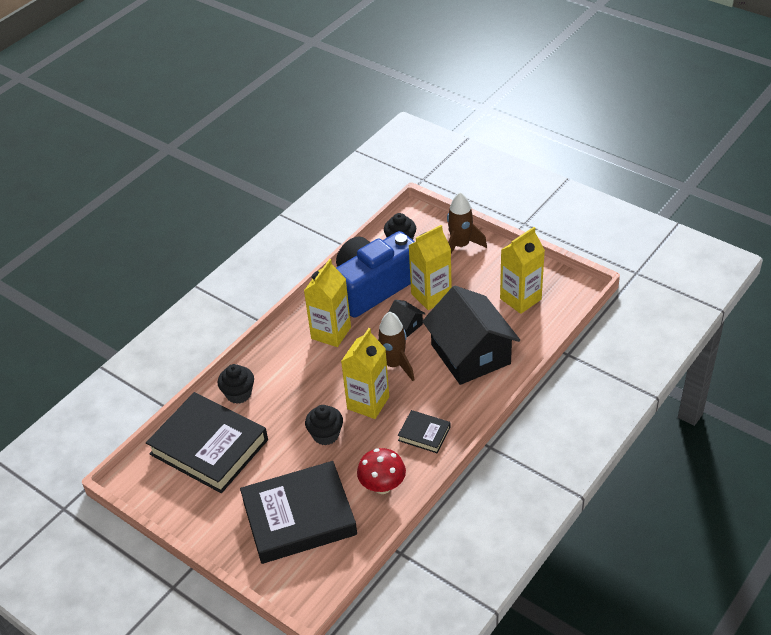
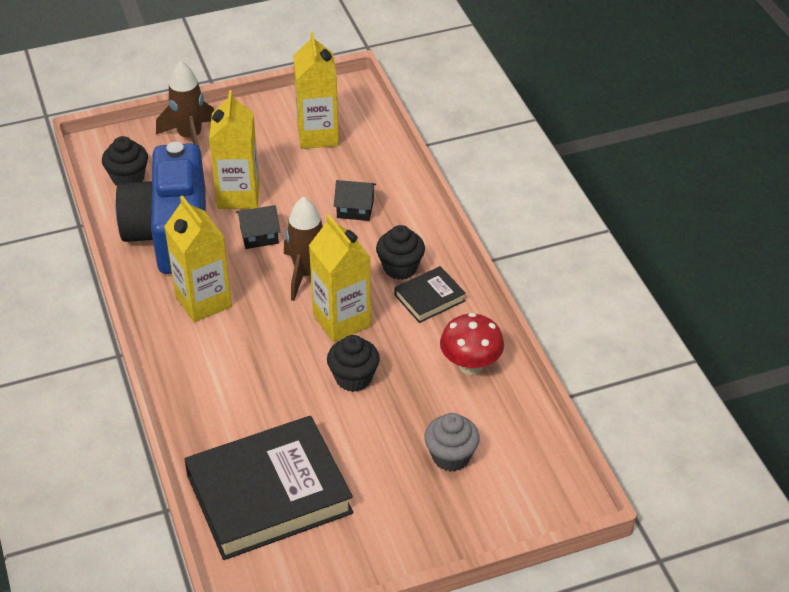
camera: 60 degrees left, 0 degrees up
(238, 394) = (212, 428): black cupcake -> black cupcake (400, 268)
(299, 517) = (451, 456): black book -> grey cupcake
(470, 354) = (355, 209): black house -> black house, size x0.41

